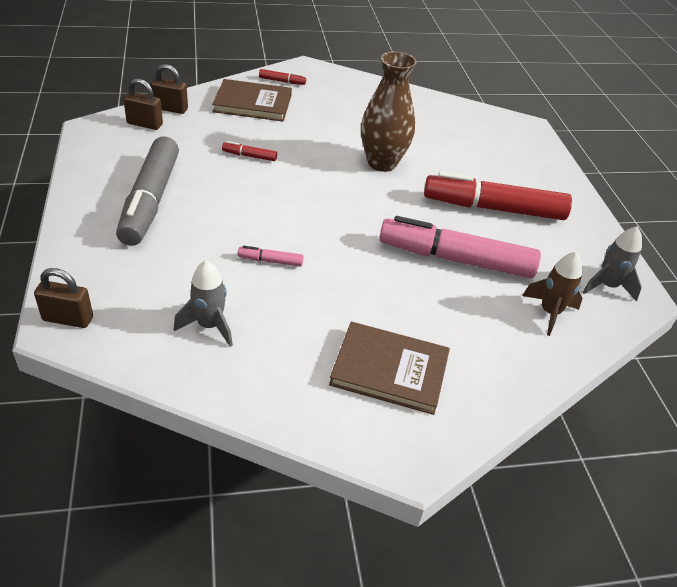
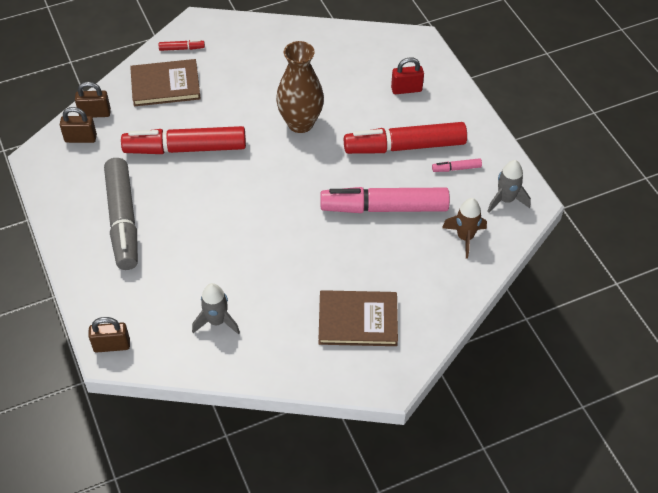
camera: 10 degrees left, 10 degrees up
(249, 156) = (185, 148): red marker -> red marker, size x2.50
(270, 261) = (241, 251): pink marker -> pink marker (456, 168)
(506, 161) = (406, 89): none -> red padlock

